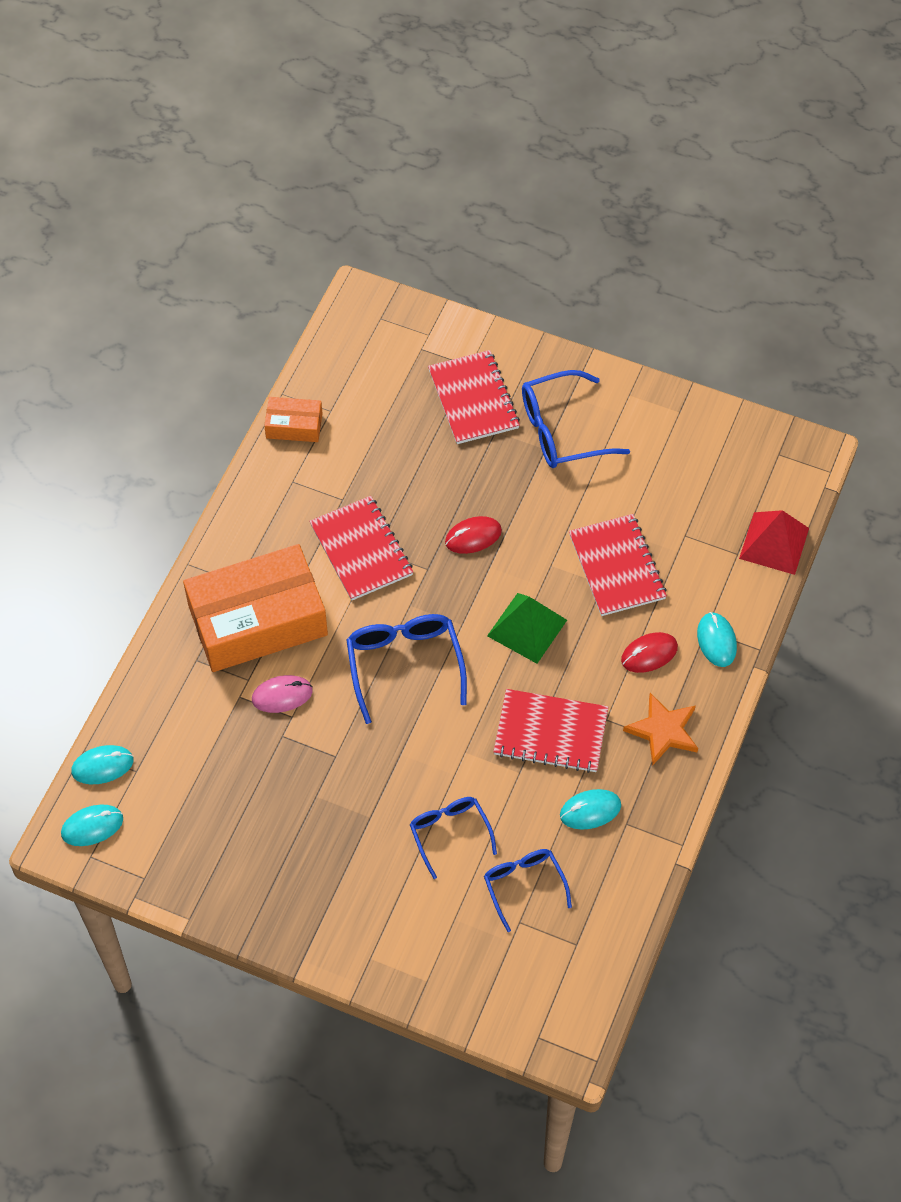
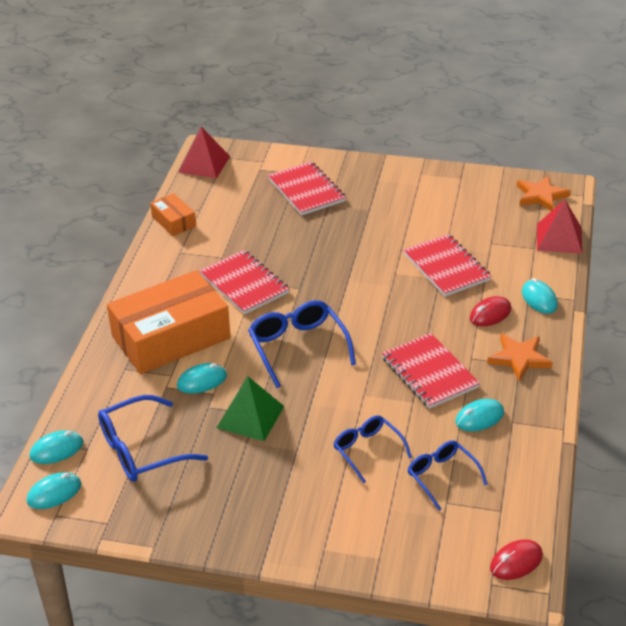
camera: 10 degrees left, 20 degrees down
(282, 695) = (202, 381): pink mouse -> turquoise mouse
(294, 425) = (174, 221): orange box -> orange box turned 60 degrees clockwise
(351, 326) = (204, 164): none -> red pyramid
(473, 536) = (330, 265): red mouse -> red mouse (516, 562)
(527, 627) = (389, 311): green pyramid -> green pyramid (250, 417)
(550, 732) = (429, 372): red notebook -> red notebook turned 60 degrees clockwise
(561, 430) = (377, 198): blue glasses -> blue glasses (141, 450)
(774, 463) = (541, 196): none -> orange star

